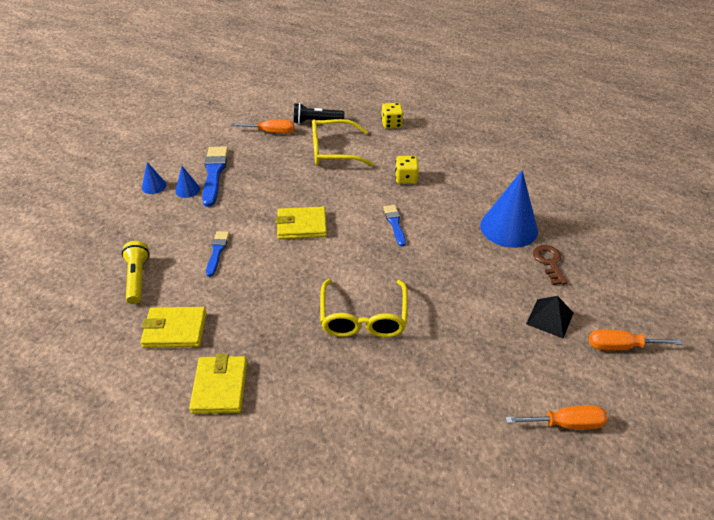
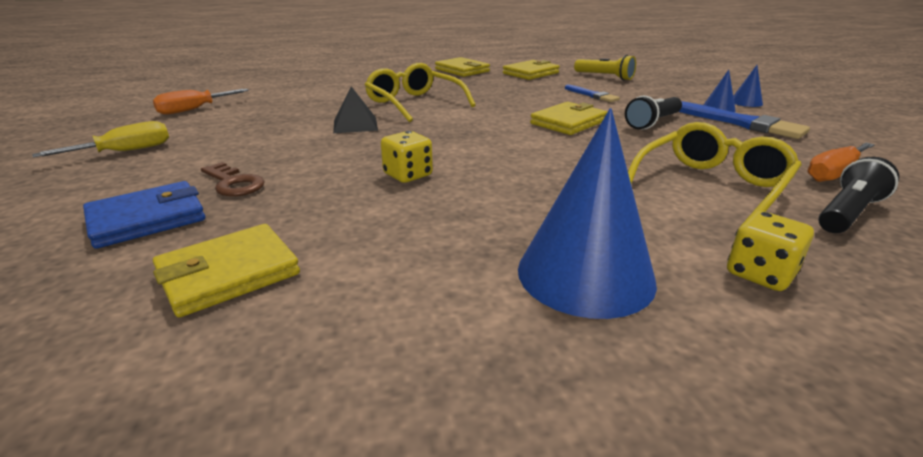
camera: 140 degrees right, 15 degrees down
(256, 199) = (653, 122): none -> black flashlight
(394, 224) = (481, 152): blue brush -> none
(406, 178) = (550, 196): yellow dice -> yellow dice (408, 175)
(509, 227) = (320, 197): blue cone -> blue cone (585, 274)
(550, 318) = (221, 146): black pyramid -> black pyramid (355, 125)
(561, 200) = (229, 274): none -> yellow wallet
(596, 251) = (147, 219): none -> blue wallet
(620, 346) = (125, 151): orange screwdriver -> yellow screwdriver

